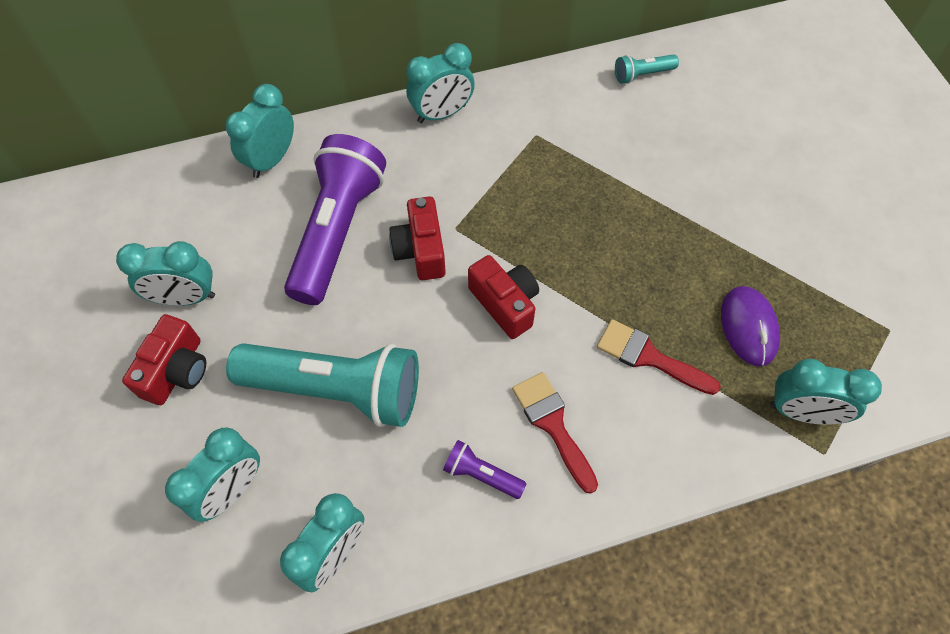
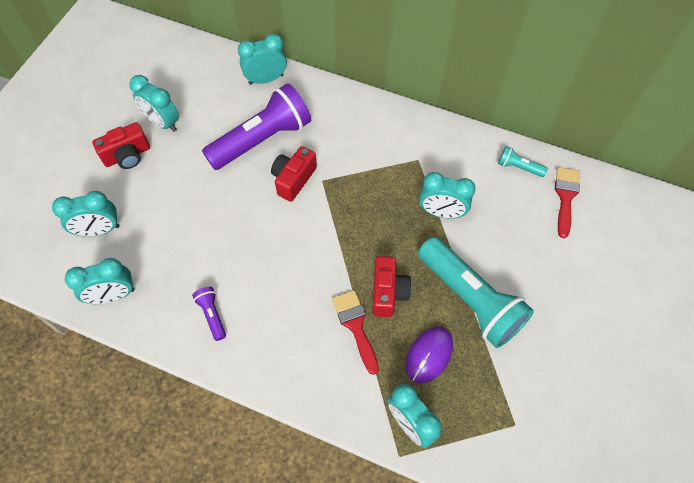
camera: 40 degrees right, 0 degrees up
(336, 389) = (186, 219): turquoise flashlight -> turquoise flashlight (470, 299)
(442, 113) = (377, 112): turquoise clock -> turquoise clock (441, 212)
(505, 303) = (308, 239): red camera -> red camera (388, 292)
(552, 424) = (270, 319): red brush -> red brush (565, 197)

